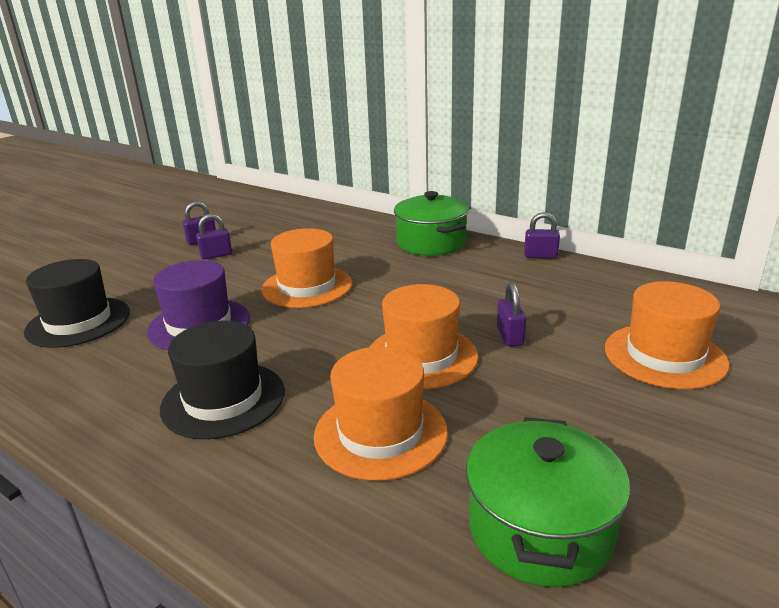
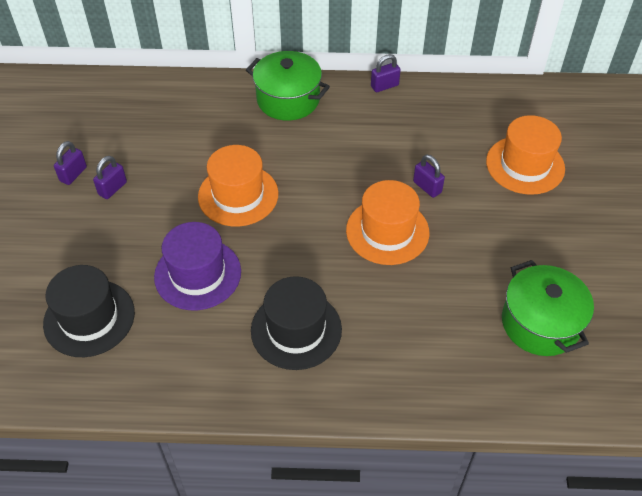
camera: 35 degrees left, 25 degrees up
(380, 433) = (417, 305): orange hat -> none

